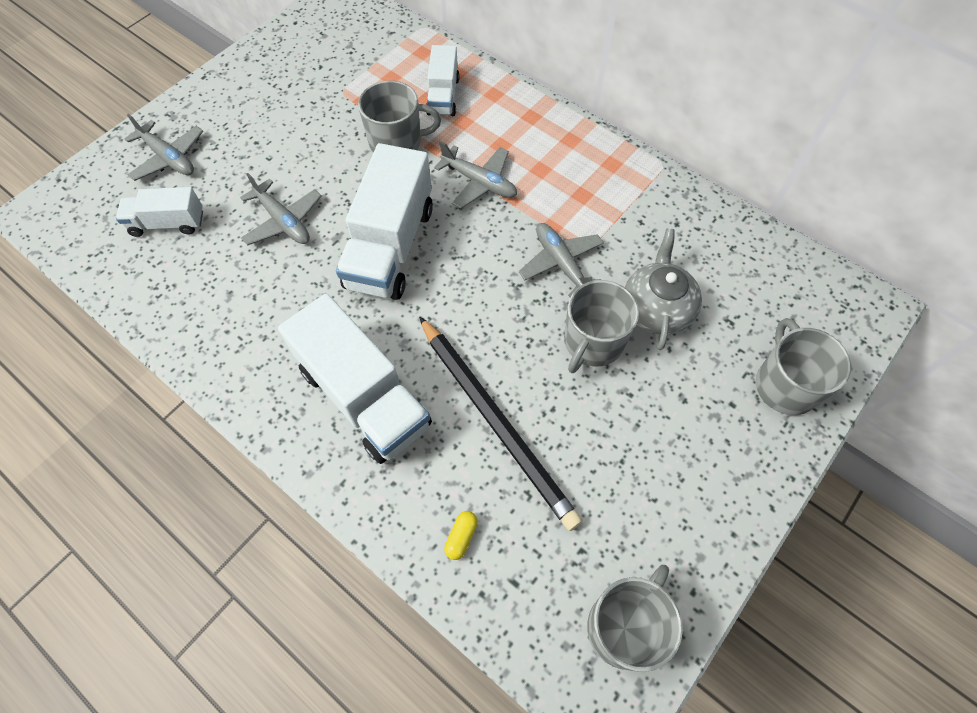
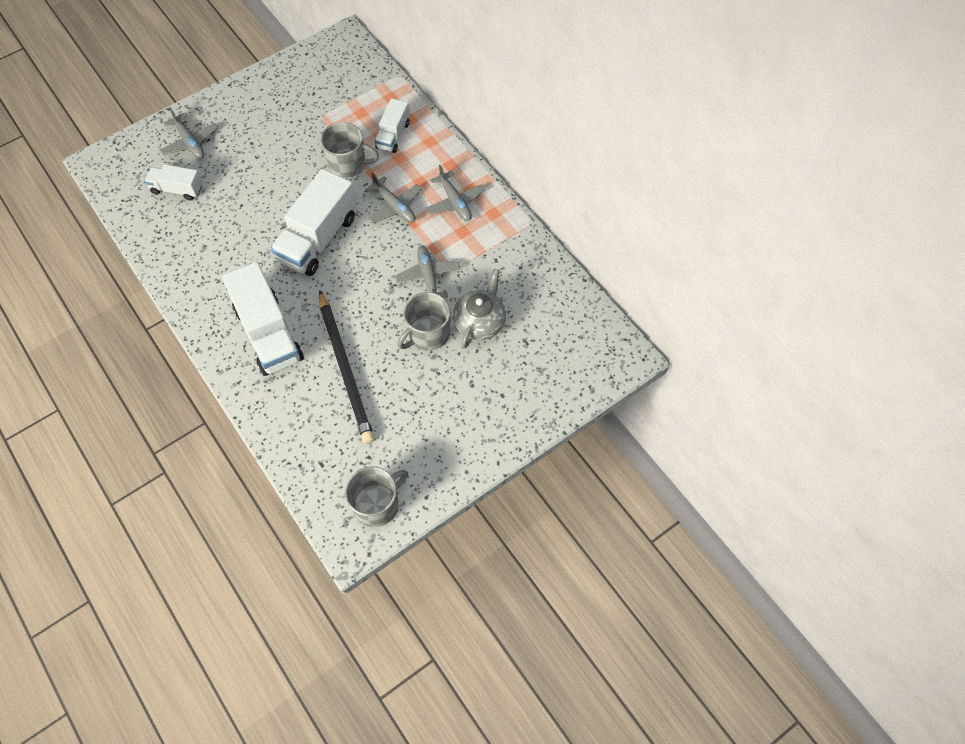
camera: 15 degrees right, 0 degrees up
(283, 221) = (253, 205): grey plane -> grey plane (455, 202)
(461, 537) = (299, 431): yellow capsule -> none
(785, 385) = (543, 391): grey mug -> none

